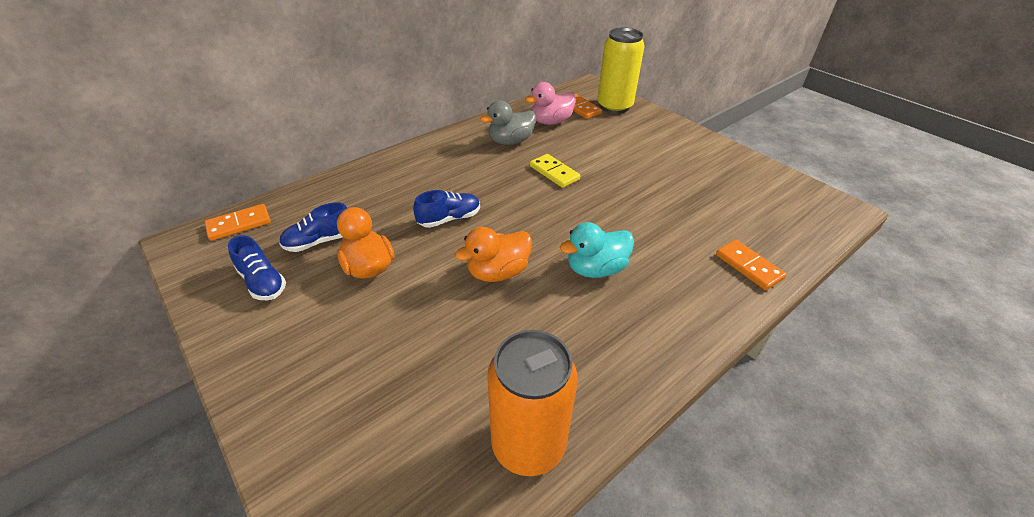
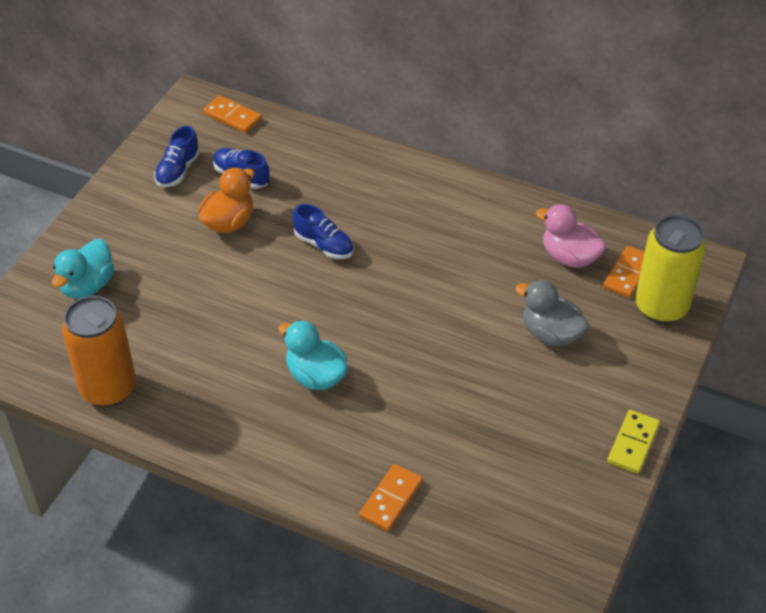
camera: 65 degrees right, 5 degrees up
(352, 416) = (87, 286): none -> turquoise duck
(498, 272) = (271, 308): orange duck -> none
(510, 141) = (495, 237): grey duck -> grey duck (550, 334)
(554, 173) = (457, 296): yellow domino -> yellow domino (633, 443)

